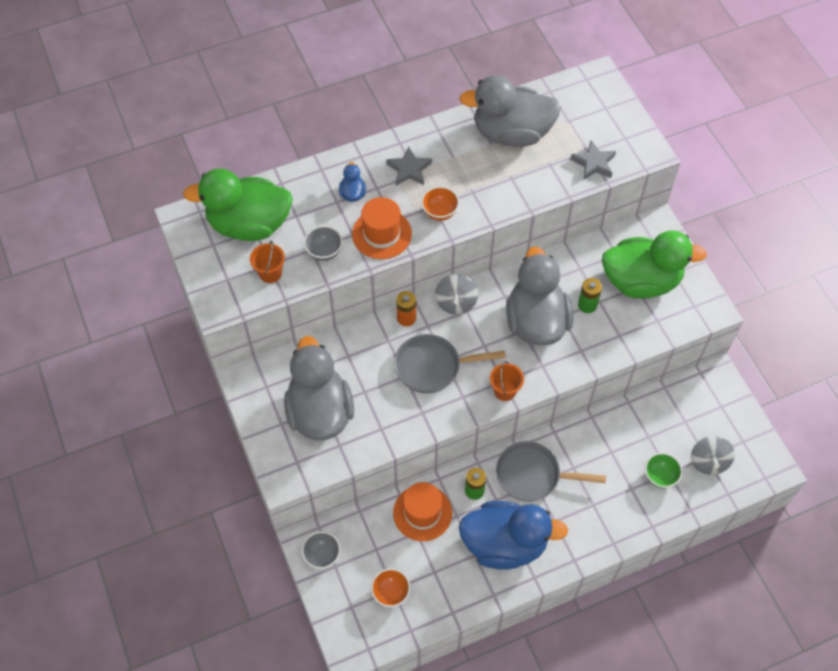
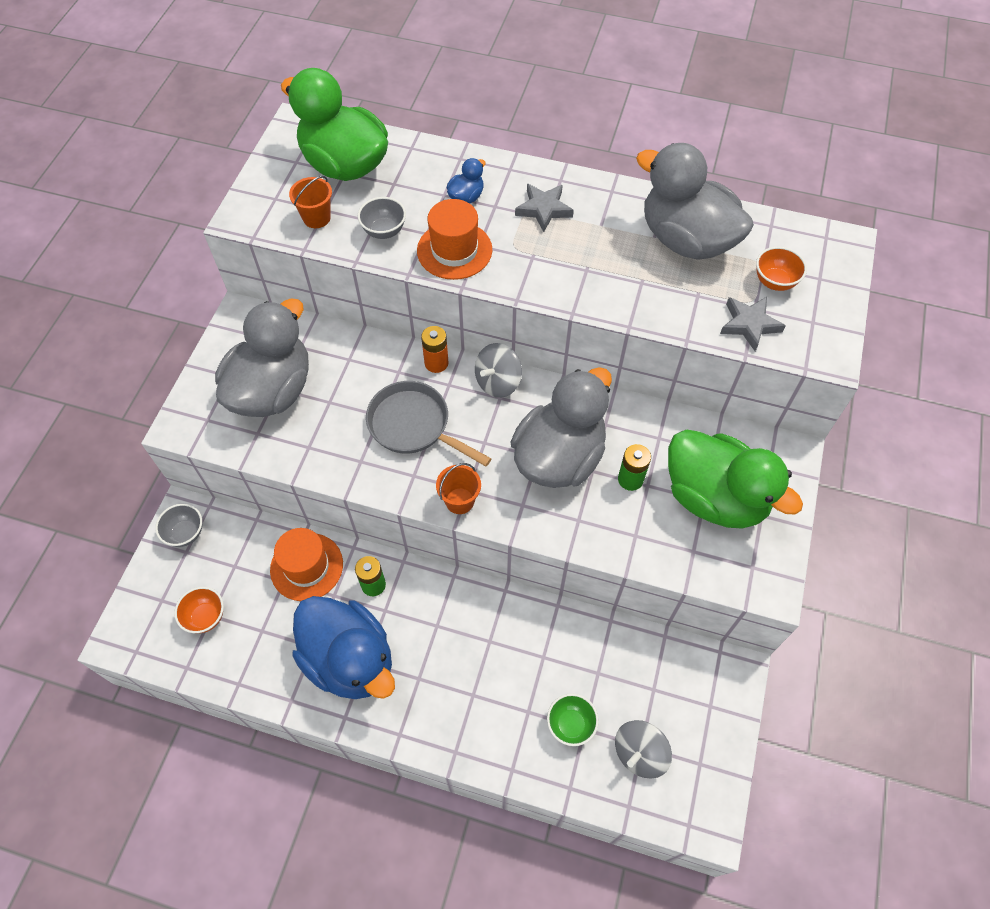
camera: 40 degrees right, 0 degrees up
(439, 212) = (532, 267): orange bowl -> orange bowl (774, 282)
(532, 475) = (442, 615): grey pan -> none

